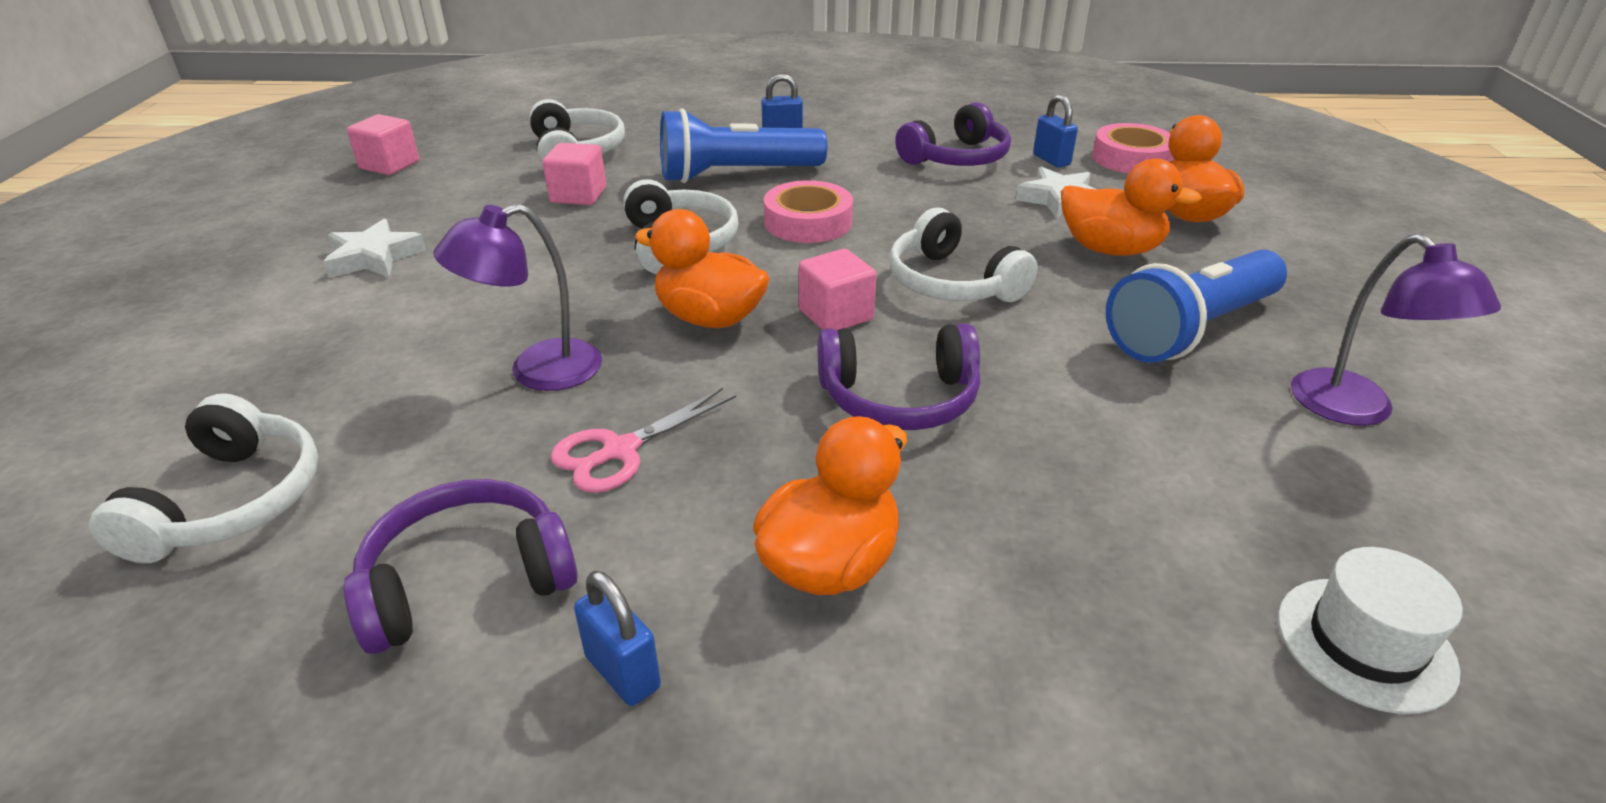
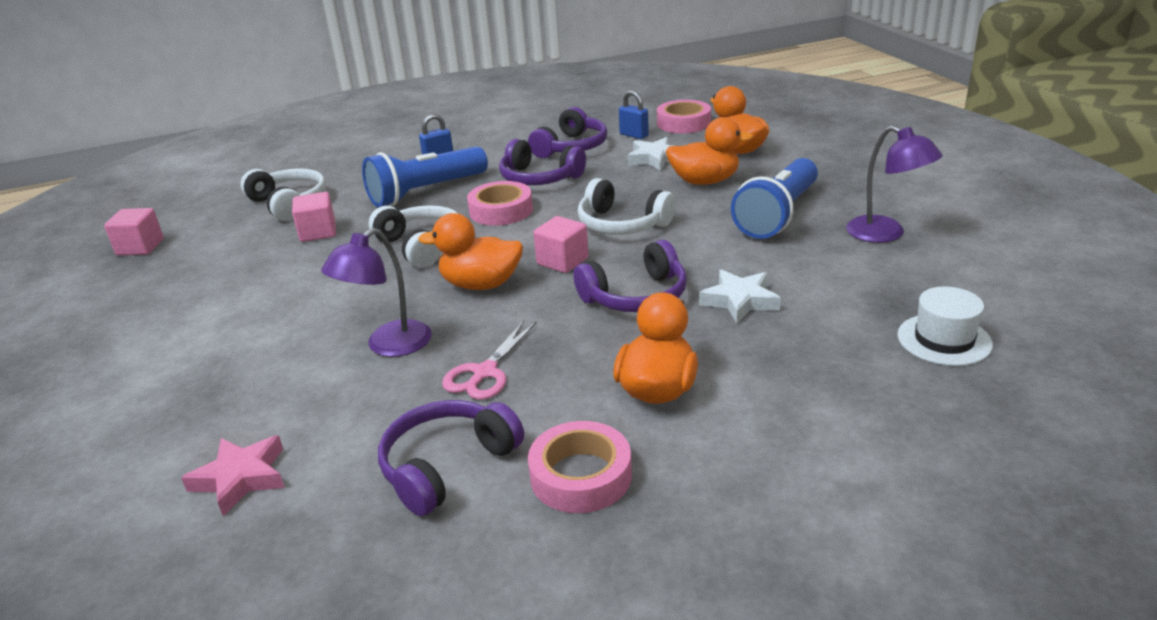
camera: 20 degrees left, 5 degrees down
(232, 501) = (241, 478): white headphones -> pink star
(374, 257) = (194, 311): white star -> white star (740, 301)
(622, 672) = (581, 476): blue padlock -> pink tape
(886, 190) = (539, 178): none -> purple headphones

